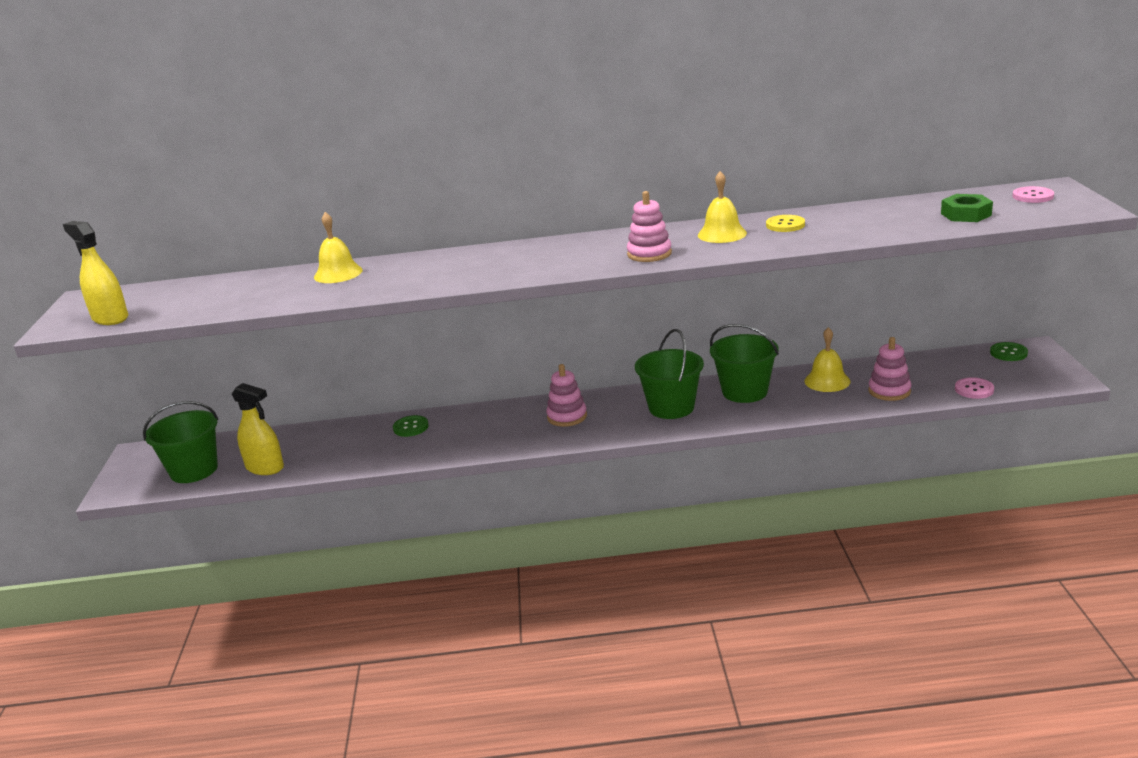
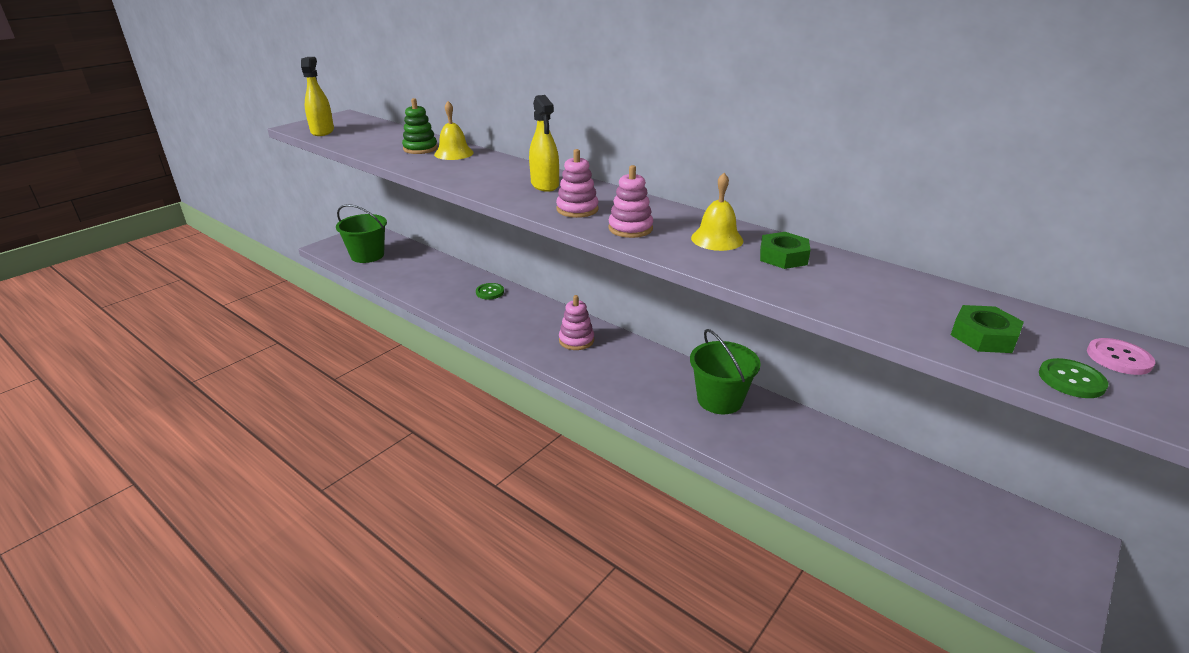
camera: 40 degrees right, 5 degrees up
(265, 467) = (392, 273): yellow spray bottle -> yellow spray bottle (545, 185)
(288, 284) = (420, 149): none -> green stacking toy
(671, 407) = (648, 377): green bucket -> none
(785, 225) = (783, 257): yellow button -> green nut
(827, 381) = (800, 434): yellow bell -> none
(889, 391) = (839, 480): pink stacking toy -> pink stacking toy (577, 209)
(974, 389) = (927, 537): pink button -> none
(1008, 353) = (1034, 526): green button -> green button (1071, 380)

